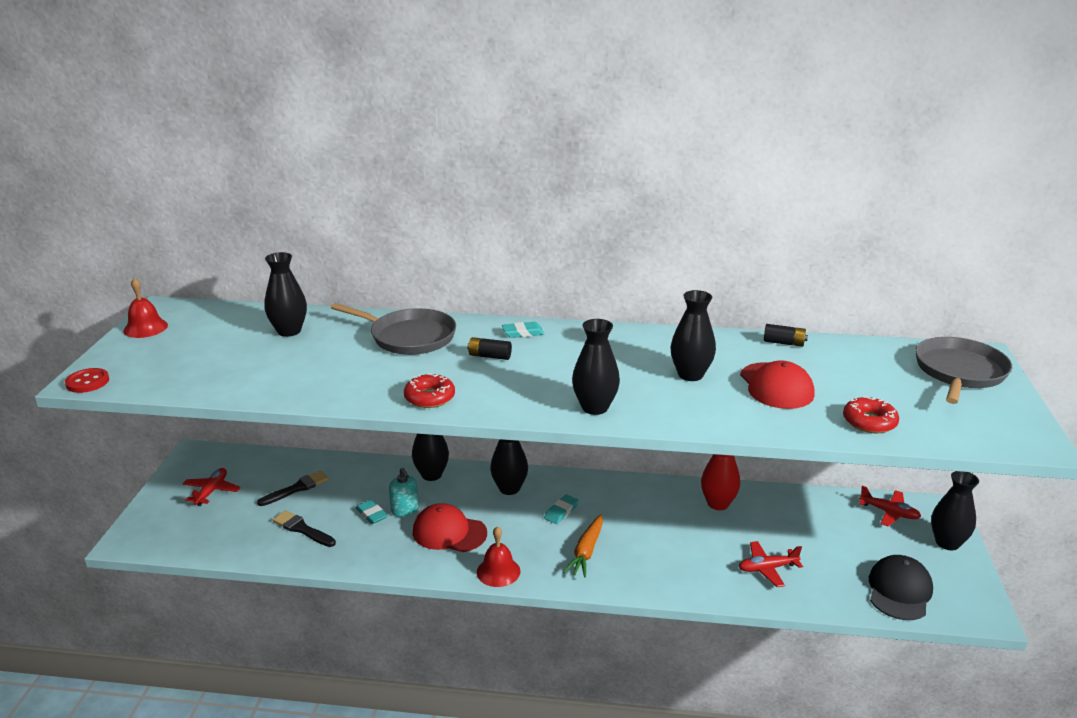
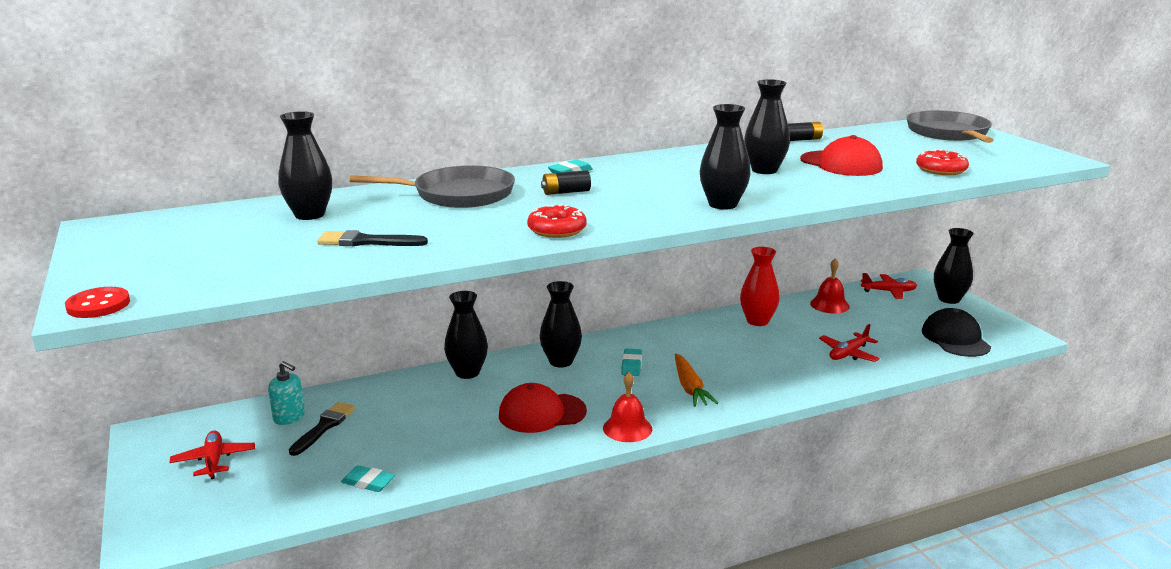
camera: 30 degrees left, 5 degrees down
(145, 328) = (105, 246): red bell -> red bell (829, 305)
(302, 529) = (373, 460): black brush -> black brush (366, 242)
(371, 514) = (440, 423): turquoise eraser -> turquoise eraser (368, 482)
(405, 510) = (473, 409): turquoise soap dispenser -> turquoise soap dispenser (289, 417)

